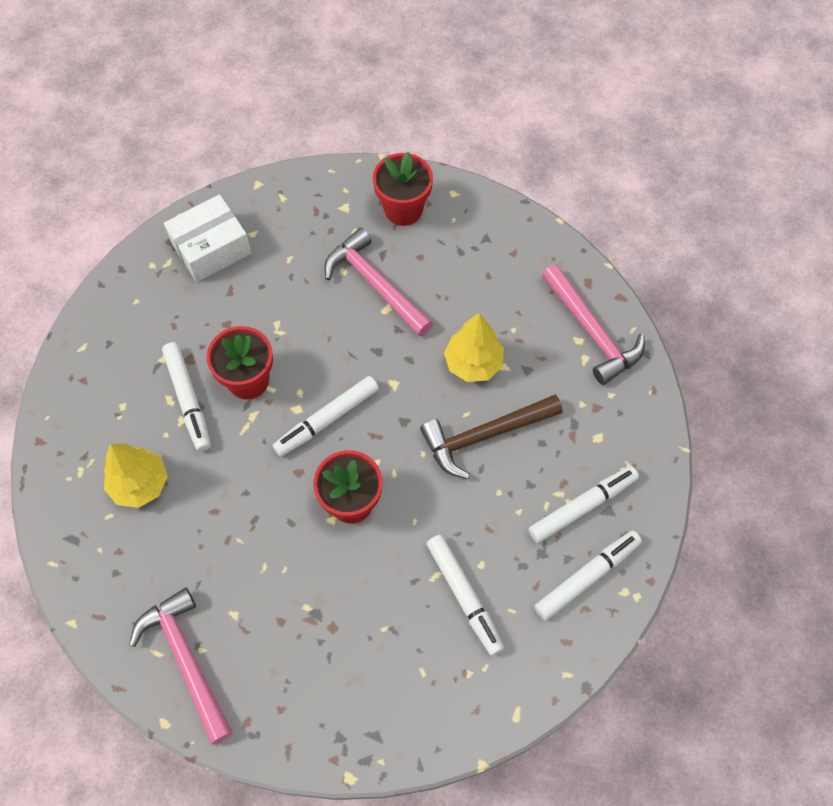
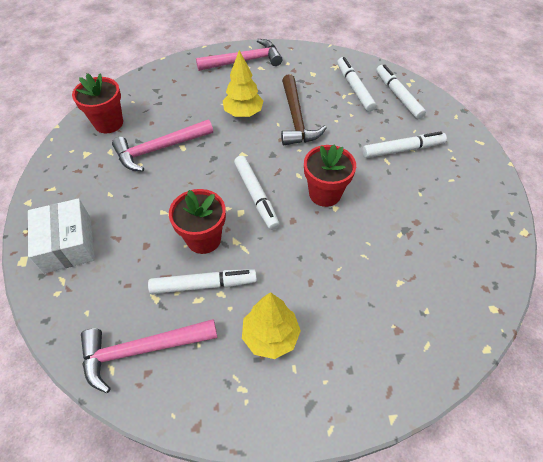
camera: 75 degrees left, 10 degrees down
(186, 661) = (435, 323): pink hammer -> pink hammer (143, 350)

